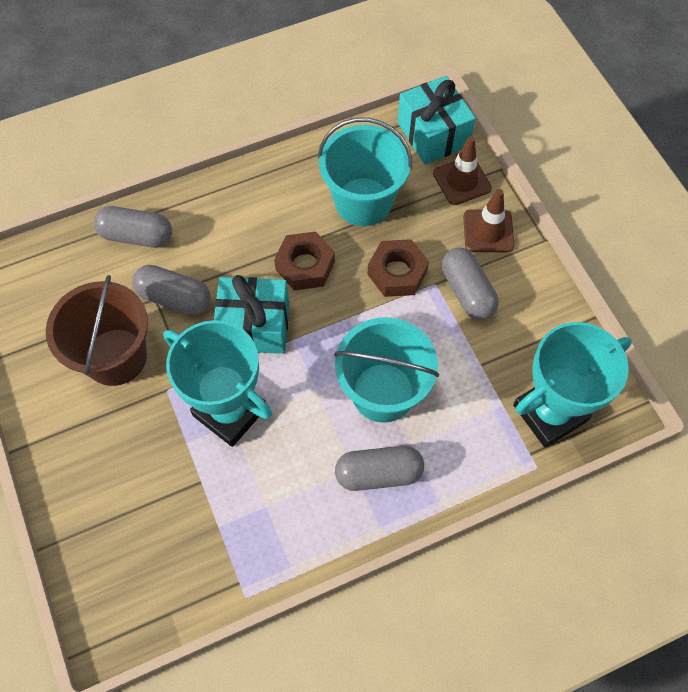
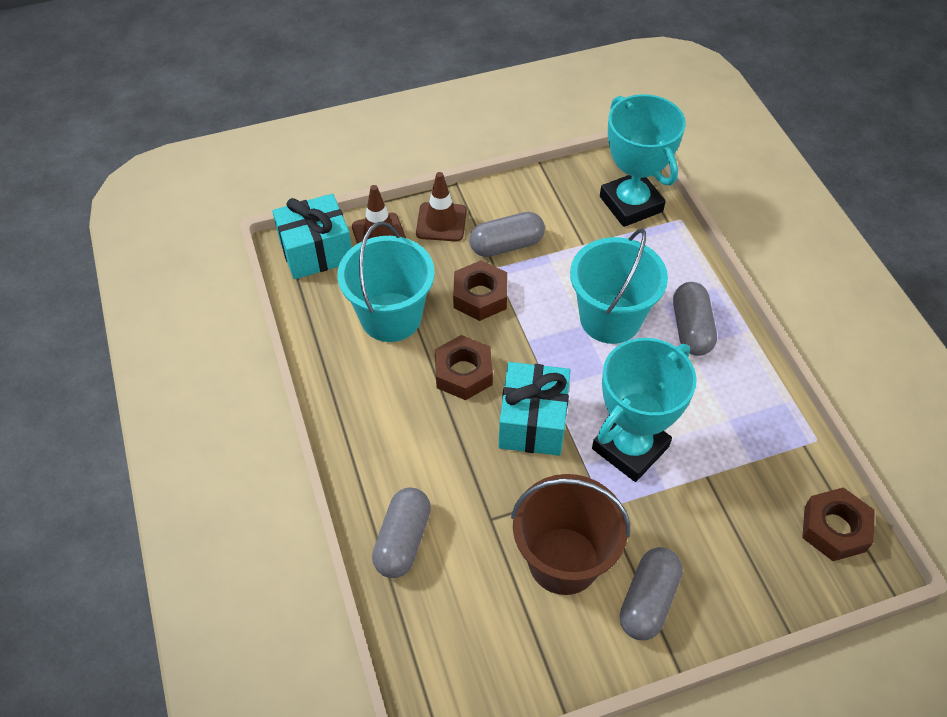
camera: 85 degrees left, 10 degrees down
(143, 603) = (834, 529): none -> brown nut
(174, 297) = (491, 499): grey capsule -> grey capsule (648, 600)

